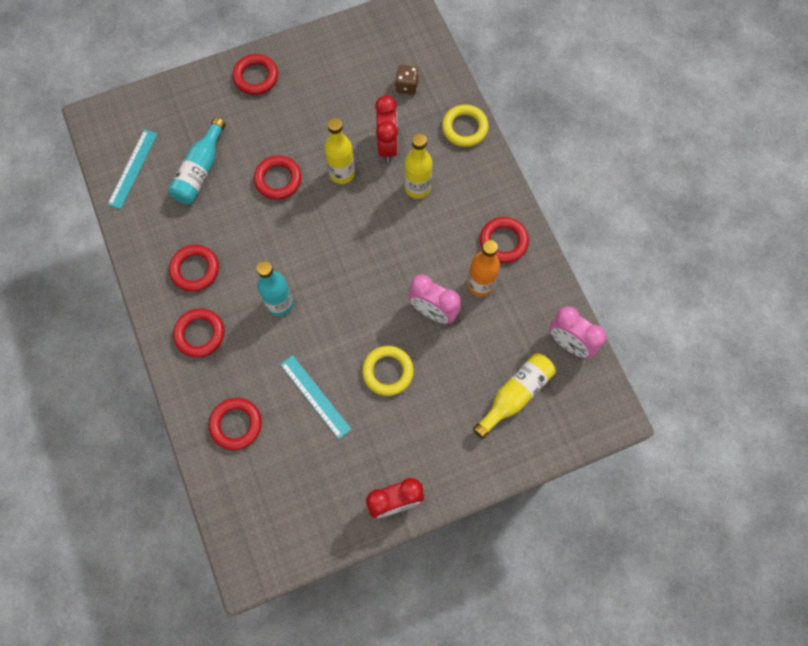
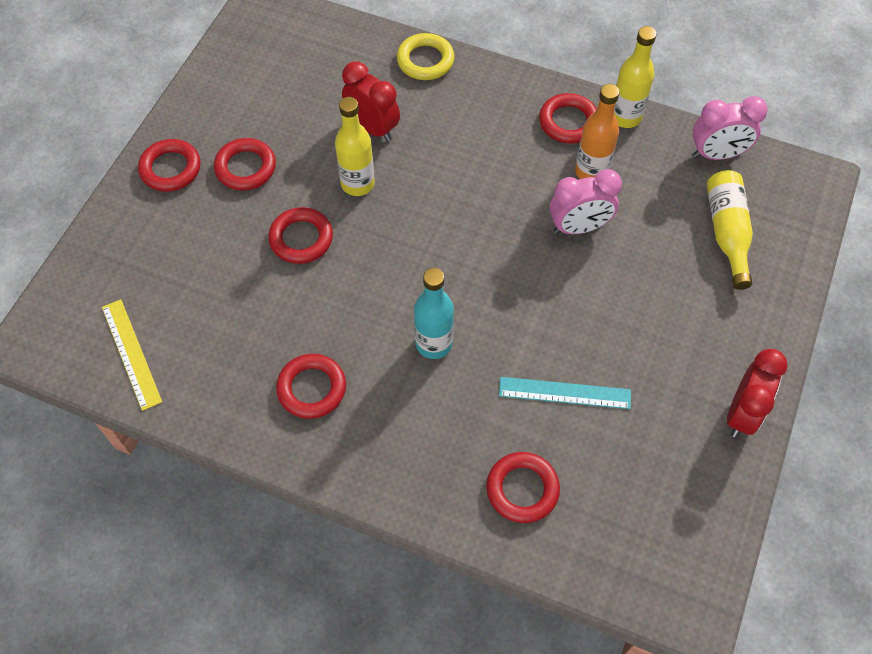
camera: 45 degrees left, 10 degrees down
(132, 168) = (131, 353): turquoise ruler -> yellow ruler
(200, 170) = (209, 295): turquoise bottle -> none
(200, 334) = (387, 442): red ring -> red ring (245, 168)
(387, 372) = (602, 311): yellow ring -> none
(406, 86) = (331, 67): brown dice -> none
(417, 188) = (442, 140): yellow bottle -> yellow bottle (625, 117)

